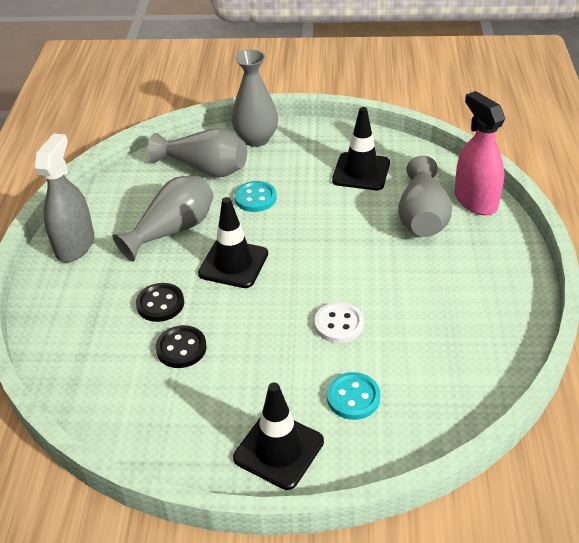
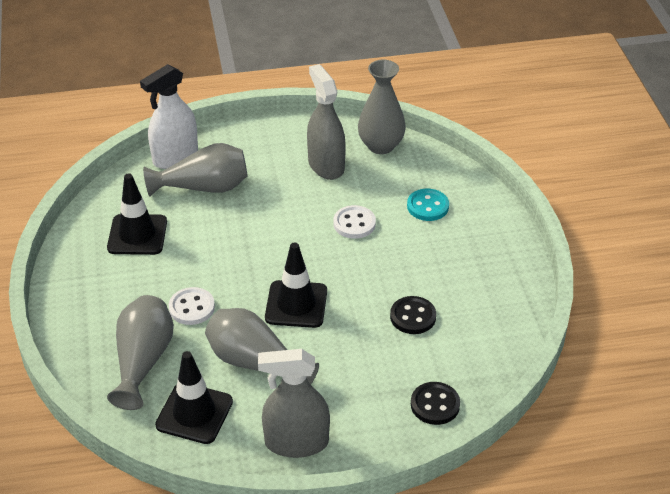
camera: 105 degrees left, 0 degrees up
(160, 304) = (364, 345): black button -> black button (435, 405)
(255, 198) = (192, 308): turquoise button -> white button
(256, 139) = (80, 328): grey vase -> grey vase (381, 146)
(278, 450) = (490, 238): black traffic cone -> black traffic cone (194, 413)
(446, 315) = (326, 165): none -> grey spray bottle
(475, 201) = (175, 157): pink spray bottle -> white spray bottle

